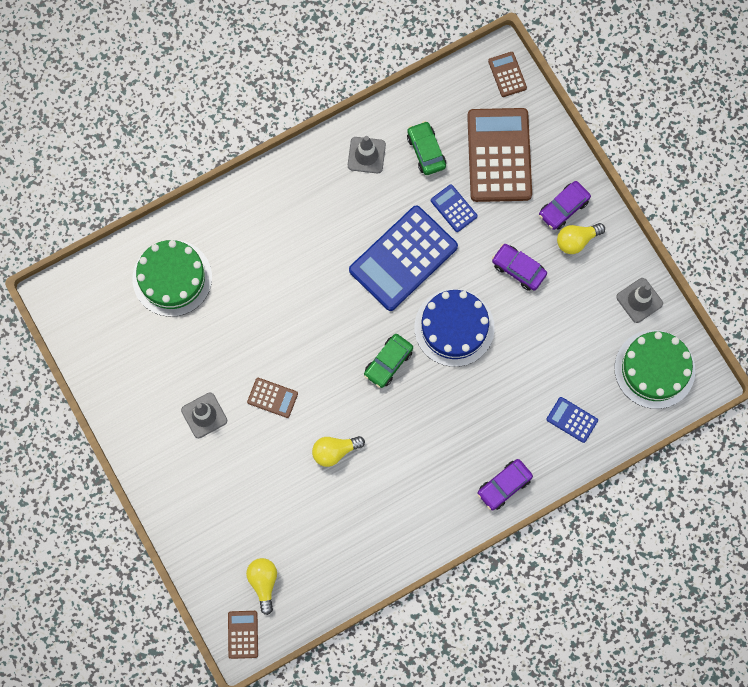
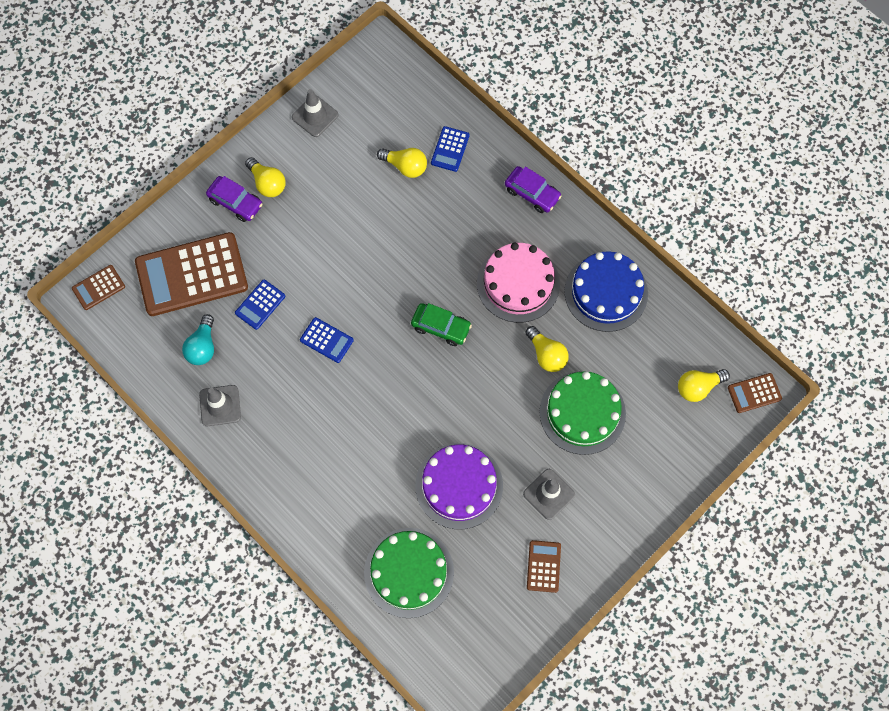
camera: 105 degrees left, 5 degrees down
(235, 339) = (459, 485): none -> purple cake
(272, 398) = (510, 430): brown calculator -> brown calculator (543, 566)
(403, 258) = (326, 340): blue calculator -> blue calculator, size x0.45
(413, 445) = (518, 283): none -> pink cake
(426, 151) = (202, 347): green car -> turquoise light bulb
(454, 327) = (387, 274): blue cake -> blue cake (606, 292)
(518, 269) = (311, 229): purple car -> none
(563, 372) = (405, 166): none -> yellow light bulb
(654, 369) = (380, 90): green cake -> green cake (582, 412)

